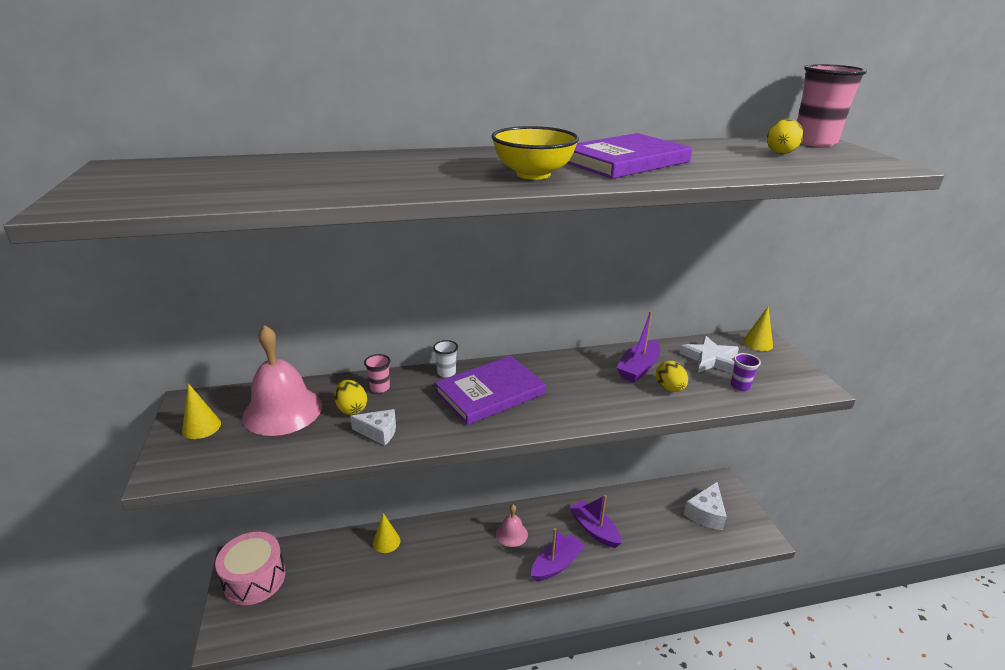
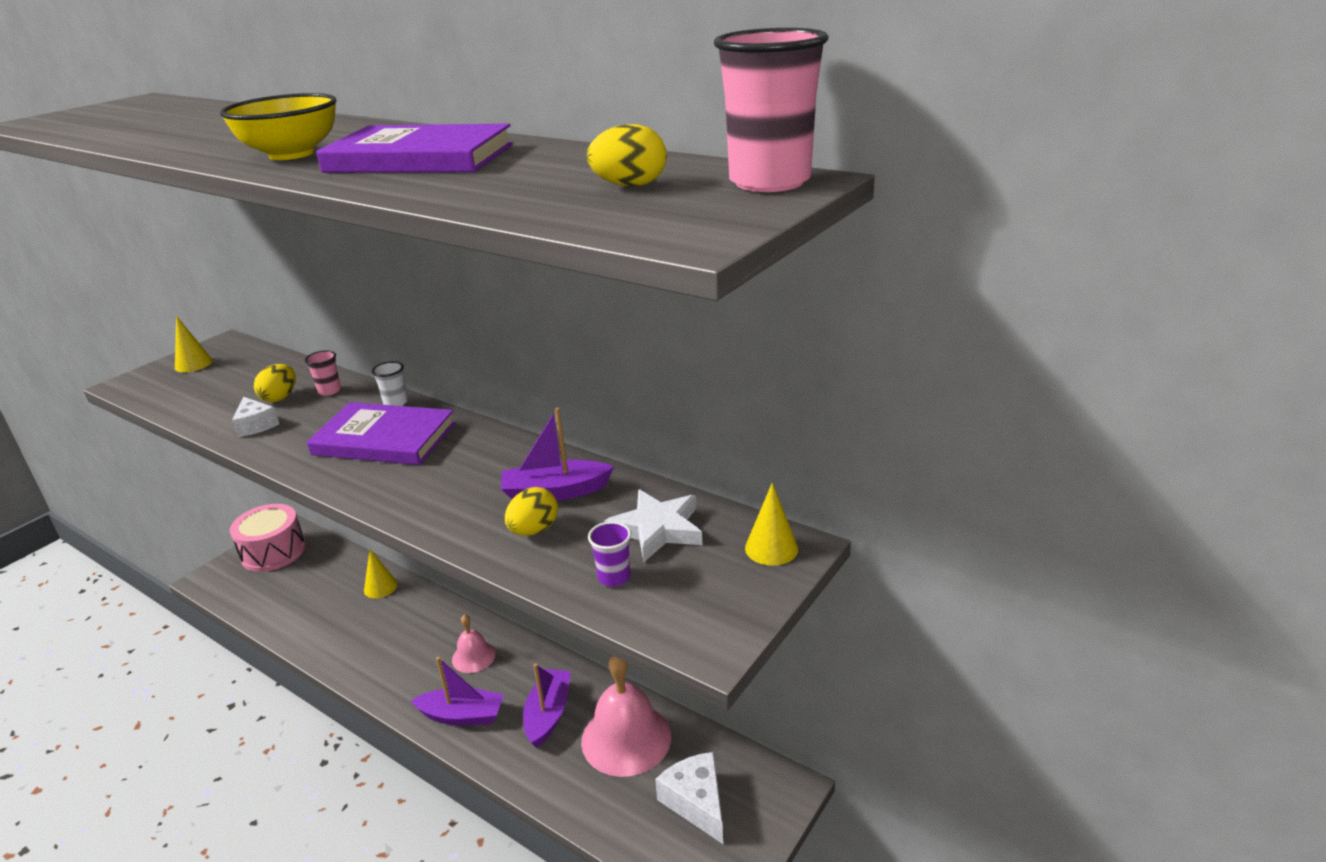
camera: 50 degrees right, 0 degrees up
(282, 410) = (247, 376): pink bell -> pink bell (626, 738)
(706, 513) = (696, 802): white cheese -> white cheese turned 75 degrees clockwise

